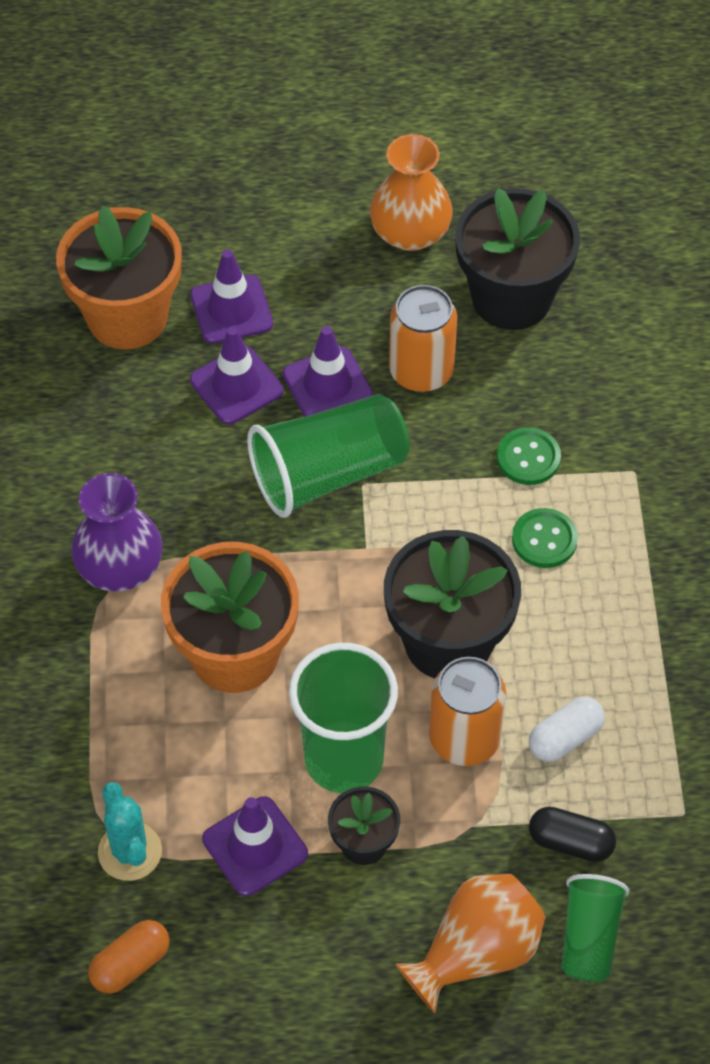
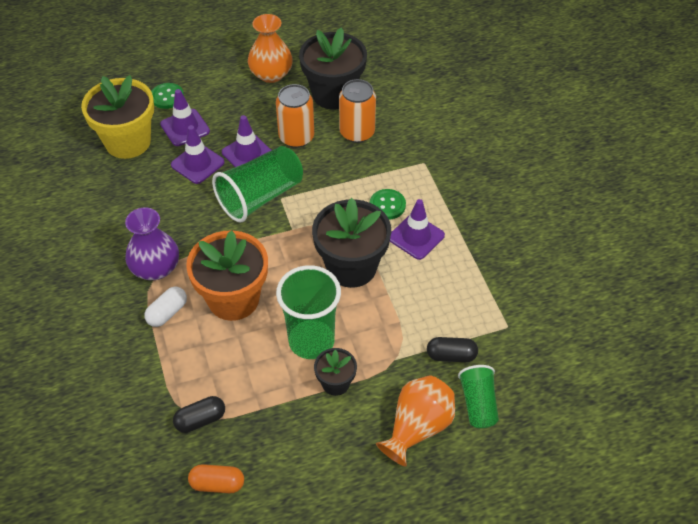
camera: 15 degrees left, 5 degrees down
(127, 317) = (128, 142): orange flower pot -> yellow flower pot
(130, 851) = (200, 420): turquoise cactus -> black capsule
(130, 964) = (217, 484): orange capsule -> orange capsule turned 60 degrees clockwise
(255, 846) = (273, 400): purple traffic cone -> purple traffic cone (416, 237)
(464, 738) = (375, 315): orange can -> orange can (357, 132)
(528, 458) = (366, 167): green button -> green button (167, 97)
(565, 738) = (430, 302): white capsule -> white capsule (167, 313)

